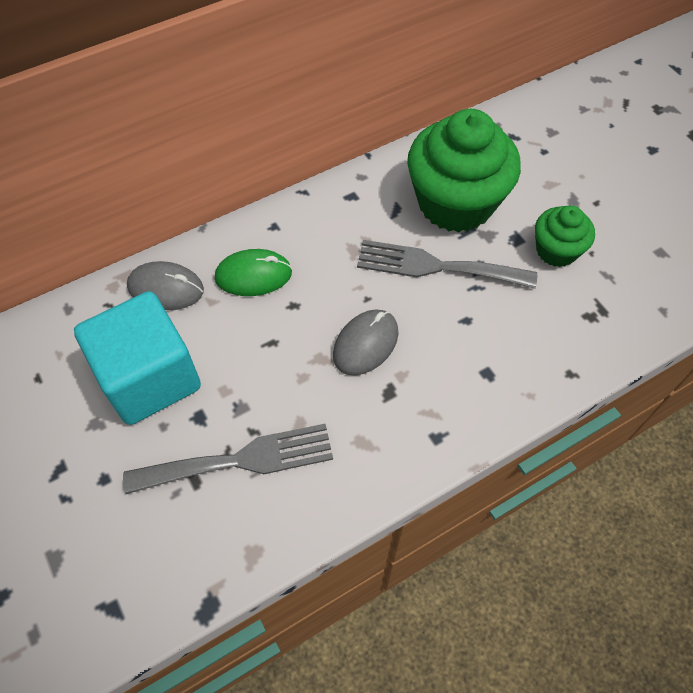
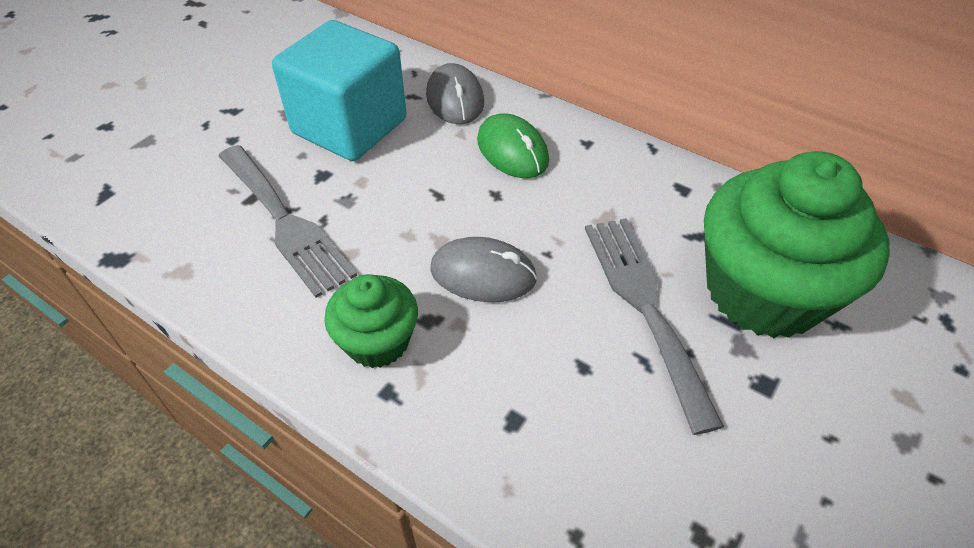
camera: 65 degrees right, 10 degrees down
(556, 250) = (788, 445): green cupcake -> green cupcake (377, 341)

